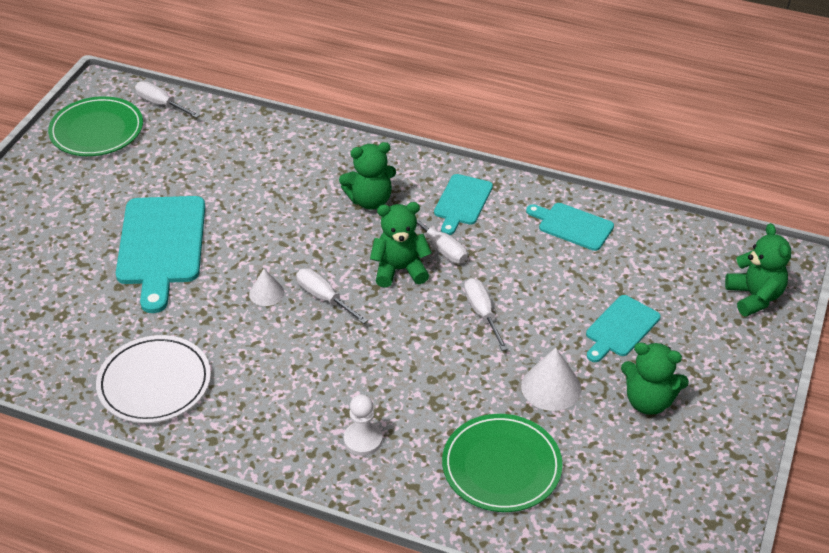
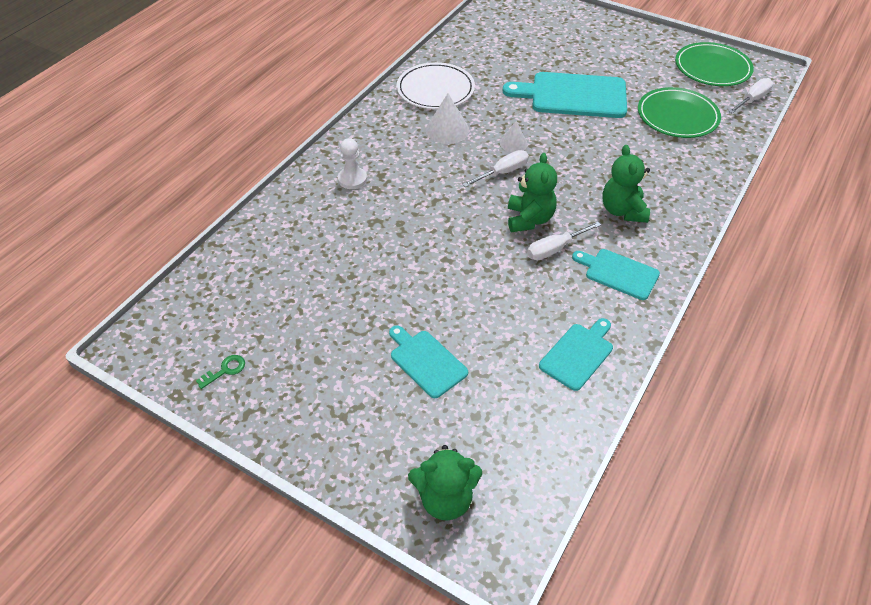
camera: 100 degrees right, 5 degrees up
(482, 314) = (466, 264): white screwdriver -> none
(501, 466) = (299, 249): green plate -> green plate (677, 116)
(551, 387) = (369, 295): white cone -> white cone (447, 130)
(648, 401) = (332, 361): green teddy bear -> none
(695, 489) = (225, 370): none -> green key

